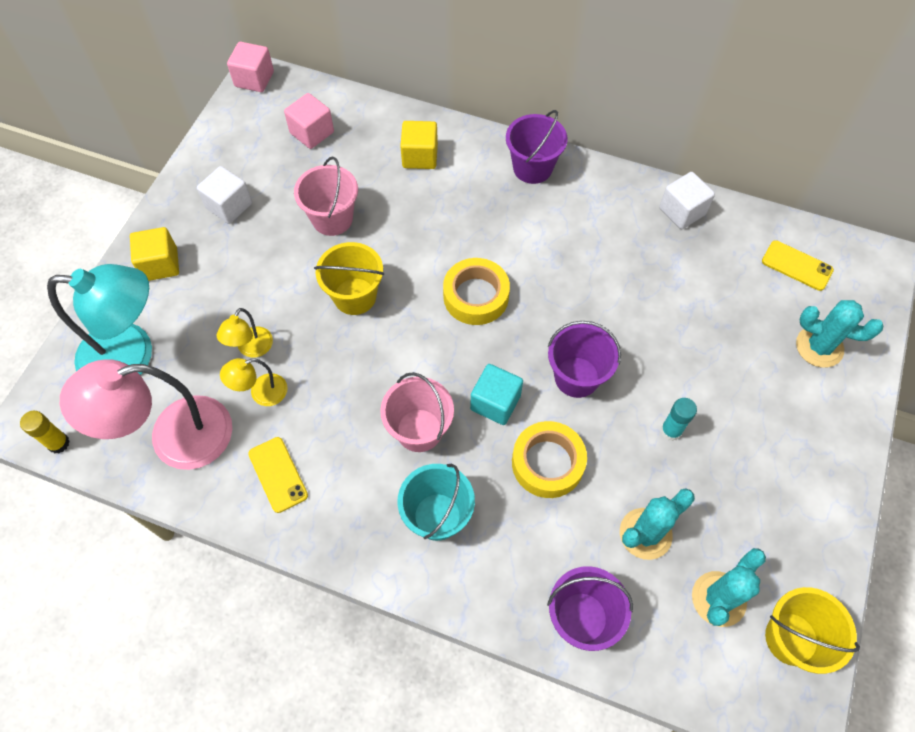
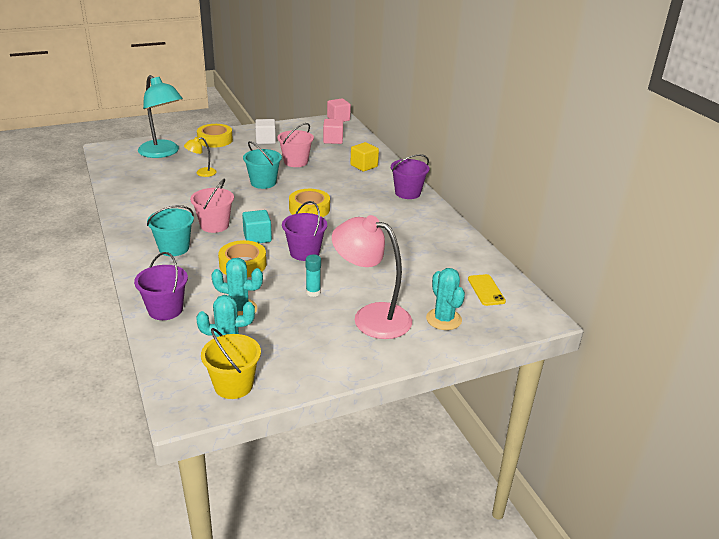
camera: 45 degrees right, 30 degrees down
(58, 443) = (103, 157): yellow glue stick -> none
(160, 264) = (215, 140): yellow cube -> yellow tape
(174, 438) = (136, 176): pink lamp -> pink lamp (371, 317)
(261, 393) = (183, 184): yellow lamp -> none
(278, 474) = (147, 203): yellow phone -> none
(355, 296) = (263, 183): yellow bucket -> turquoise bucket
(682, 211) = (456, 241): white cube -> none

